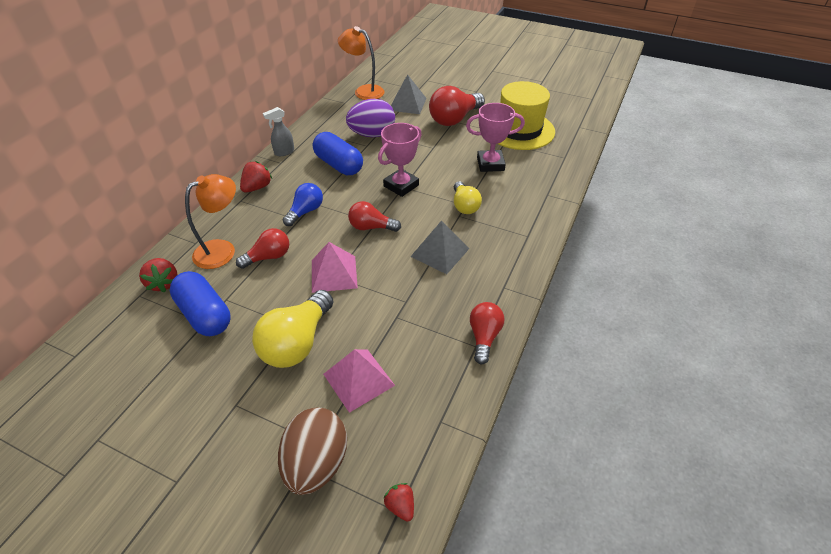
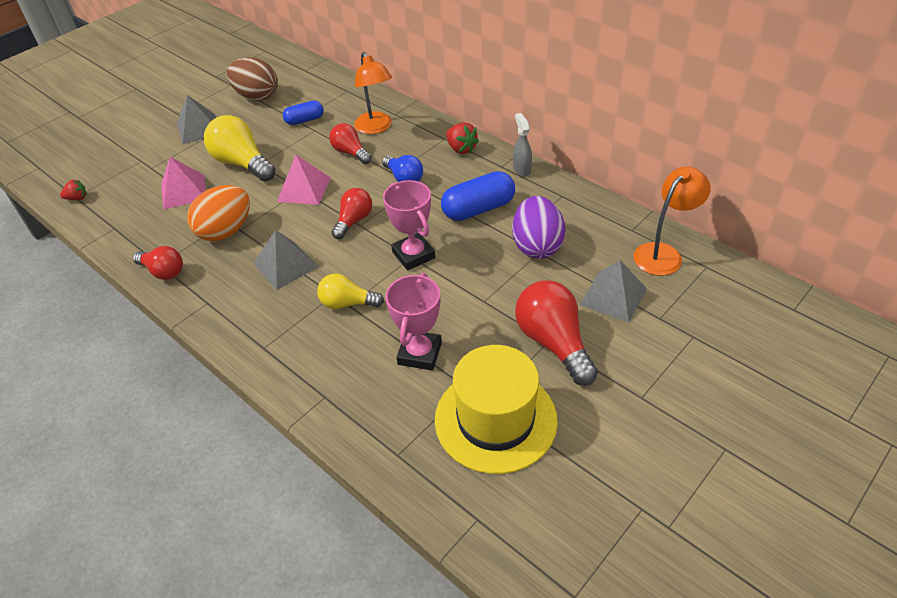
camera: 110 degrees right, 0 degrees up
(163, 283) = (353, 100): red strawberry -> none
(205, 314) = (305, 120): blue capsule -> blue capsule, size x0.61
(221, 426) = (199, 128): none -> grey pyramid
(268, 257) = (350, 153): red light bulb -> red light bulb turned 150 degrees clockwise
(316, 463) = (138, 166): brown egg -> brown egg (257, 96)
(412, 311) = (226, 231): none -> orange egg

